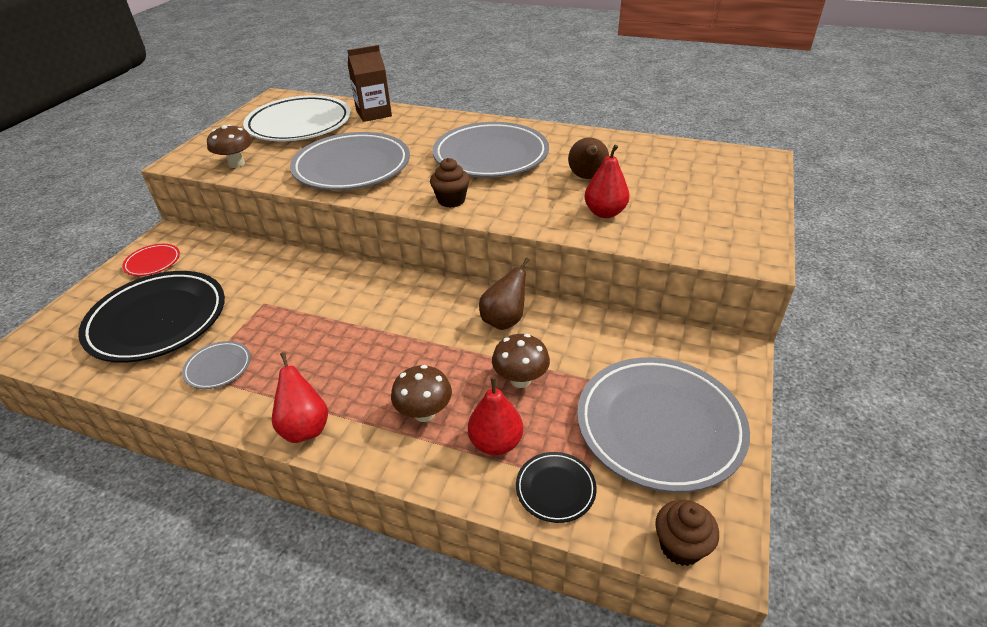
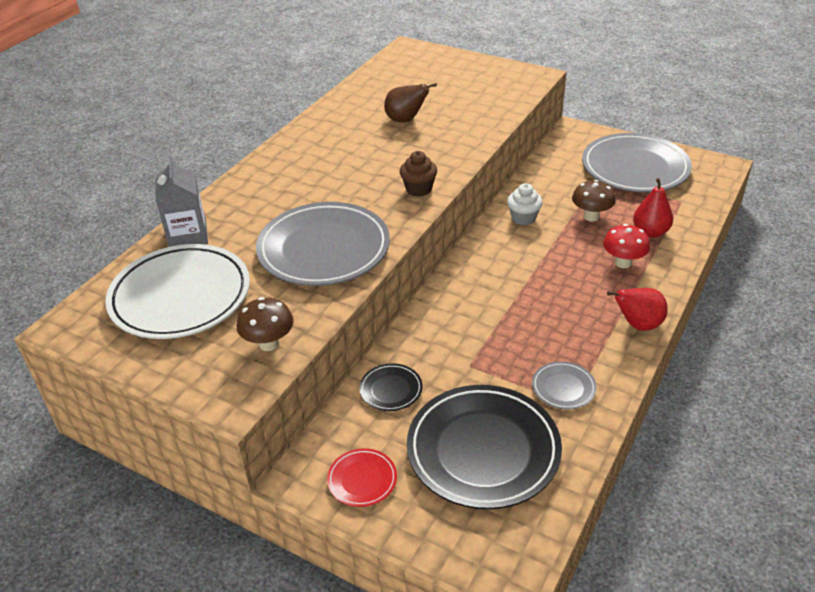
camera: 80 degrees left, 0 degrees up
(374, 113) = (188, 236): brown carton -> grey carton
(424, 413) = (623, 263): brown mushroom -> red mushroom
(491, 156) = (342, 163): grey plate -> none
(504, 320) = (523, 218): brown pear -> white cupcake
(555, 489) = (686, 212): black plate -> black plate (391, 390)
(605, 213) = (464, 119): red pear -> none
(680, 546) = (720, 176): brown cupcake -> none

